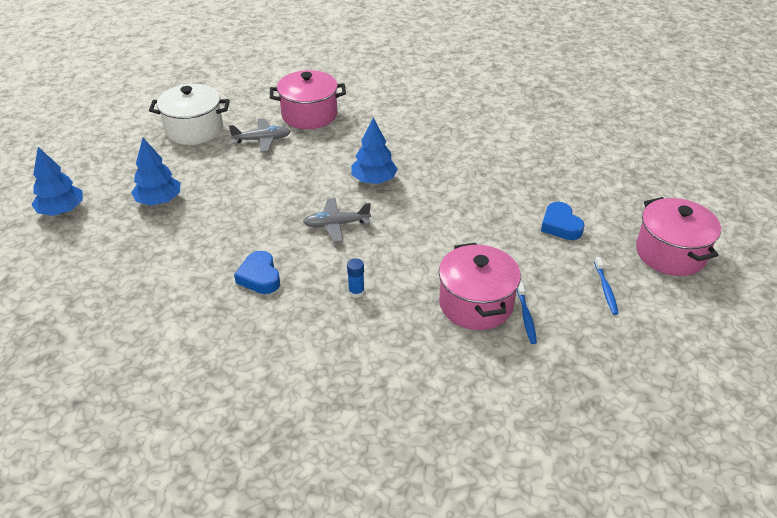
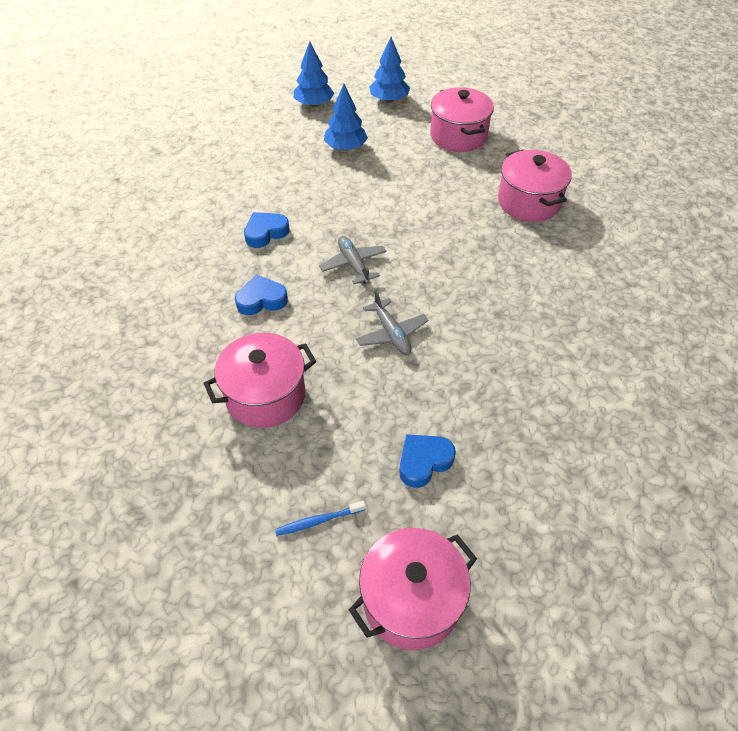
camera: 75 degrees right, 10 degrees up
(194, 129) = (458, 136): white pot -> pink pot
(262, 140) = (465, 181): grey plane -> grey plane (391, 333)
(356, 292) = (261, 300): blue glue stick -> blue heart
(374, 180) = (437, 276): blue tree -> blue tree (389, 100)
(526, 317) = (255, 443): blue toothbrush -> none

